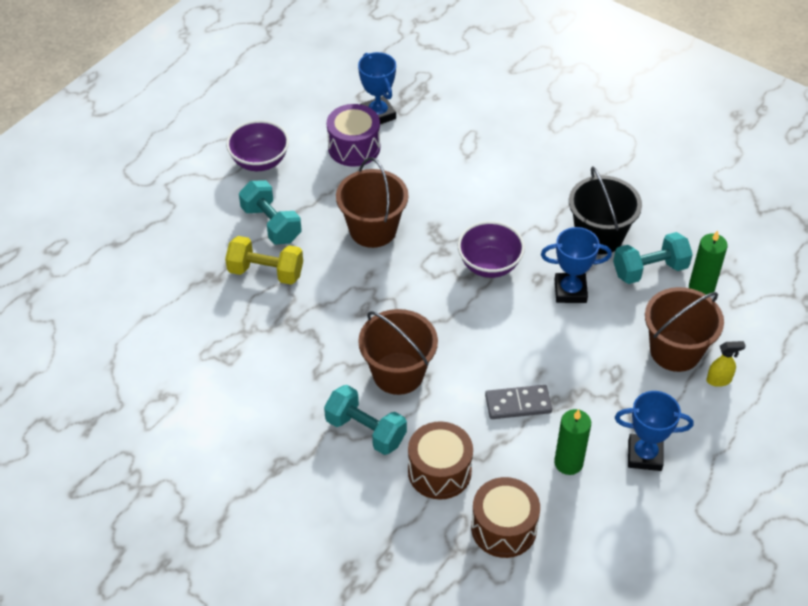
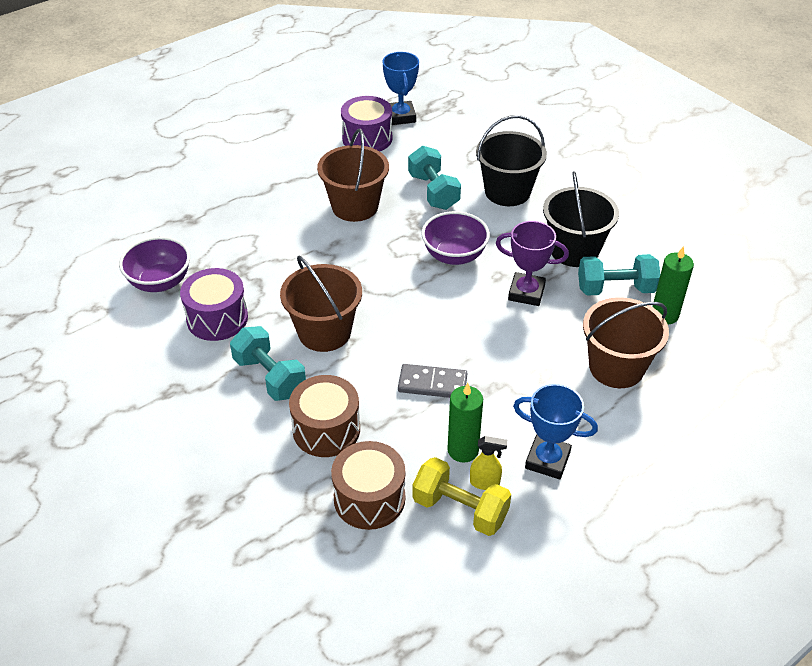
camera: 15 degrees right, 5 degrees down
(260, 161) = (276, 135): purple bowl -> purple bowl (160, 282)
(266, 272) = (240, 223): yellow dumbbell -> yellow dumbbell (460, 509)
(271, 224) = (263, 186): turquoise dumbbell -> turquoise dumbbell (433, 191)
(289, 381) = (217, 318): none -> purple drum
(515, 183) = (507, 192): none -> black bucket
(570, 291) = (526, 293): blue trophy -> purple trophy
(719, 380) = (654, 404): yellow spray bottle -> yellow spray bottle (485, 483)

